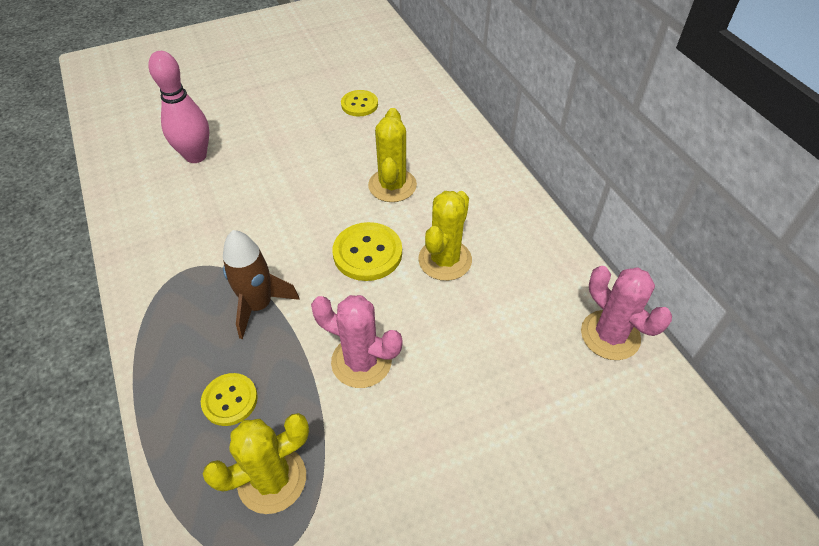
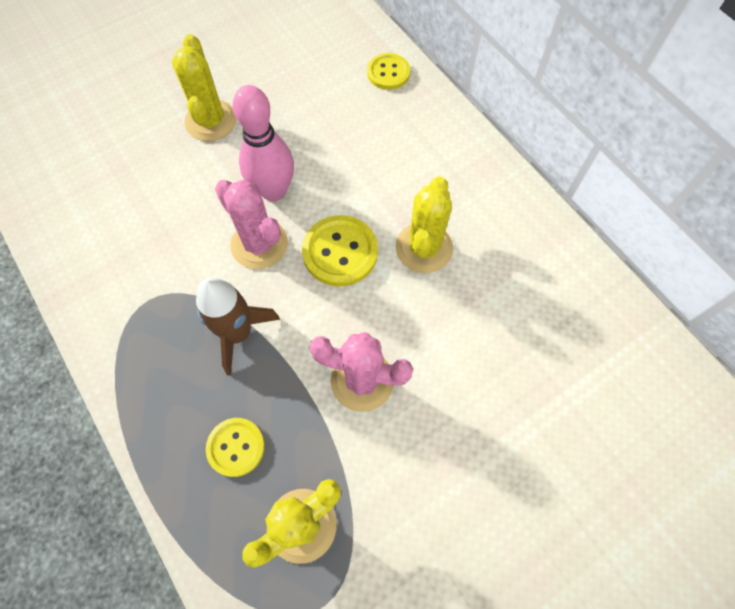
camera: 10 degrees left, 15 degrees up
(196, 156) = (116, 155): pink bowling pin -> pink bowling pin (273, 191)
(359, 104) = (288, 61): yellow button -> yellow button (388, 73)
(392, 185) = (348, 163): yellow cactus -> yellow cactus (211, 121)
(610, 335) = (607, 309): pink cactus -> pink cactus (259, 244)

